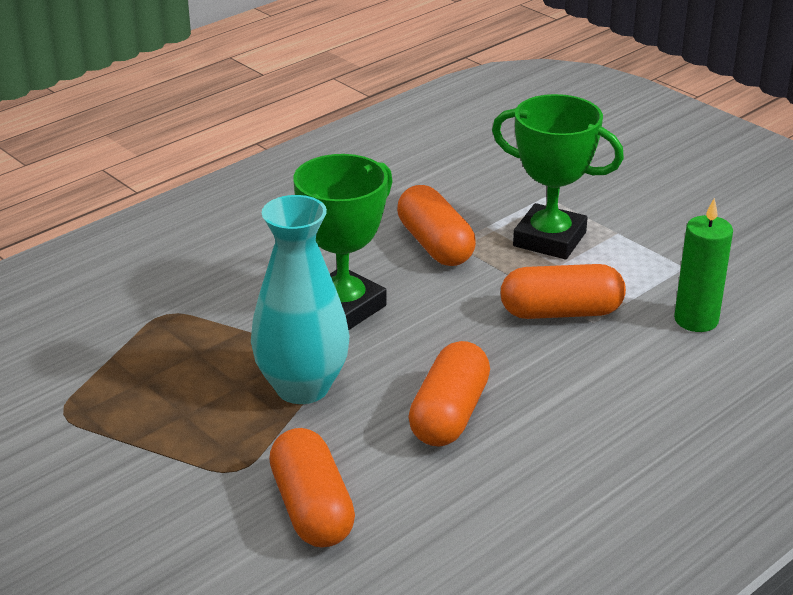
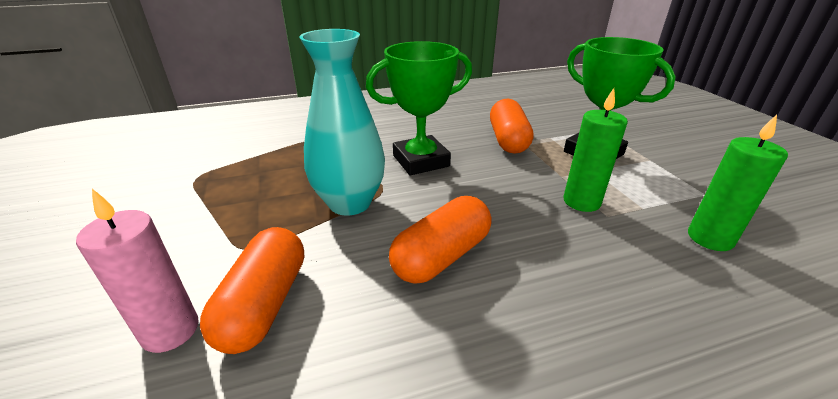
camera: 25 degrees right, 0 degrees up
(245, 556) = (170, 330): none -> pink candle
(561, 312) = (581, 201): orange capsule -> green candle

